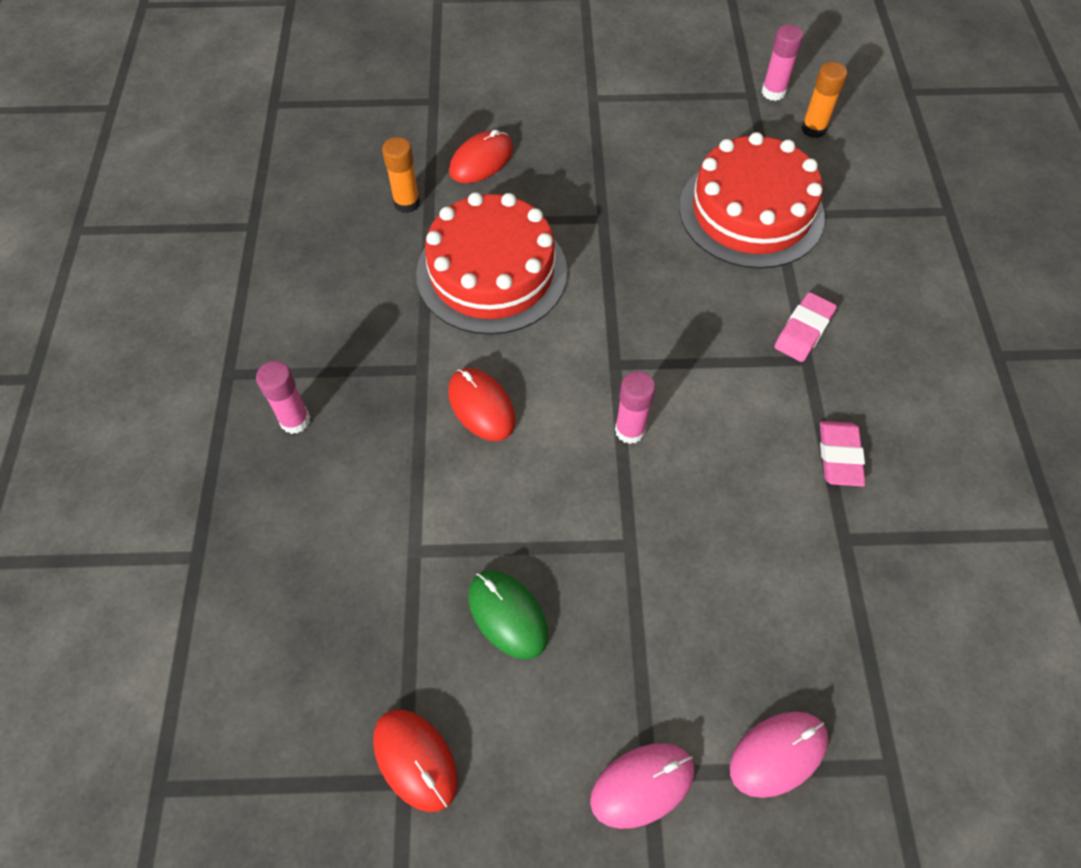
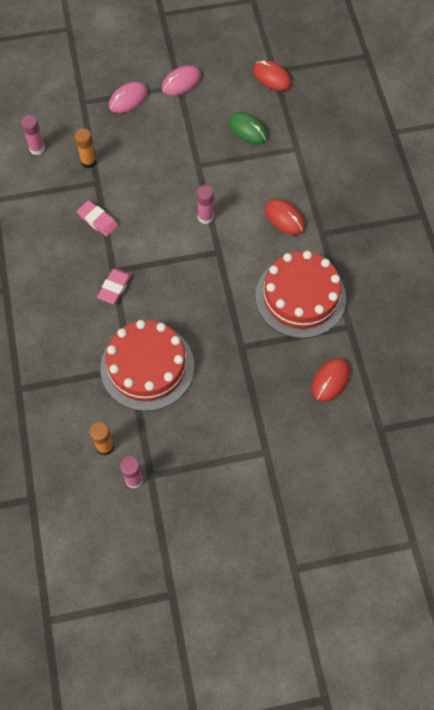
camera: 170 degrees right, 5 degrees up
(295, 420) = (377, 196): pink glue stick -> pink glue stick (37, 149)
(407, 203) = (367, 338): orange glue stick -> orange glue stick (88, 162)
(839, 456) = (97, 220): pink eraser -> pink eraser turned 45 degrees counterclockwise

